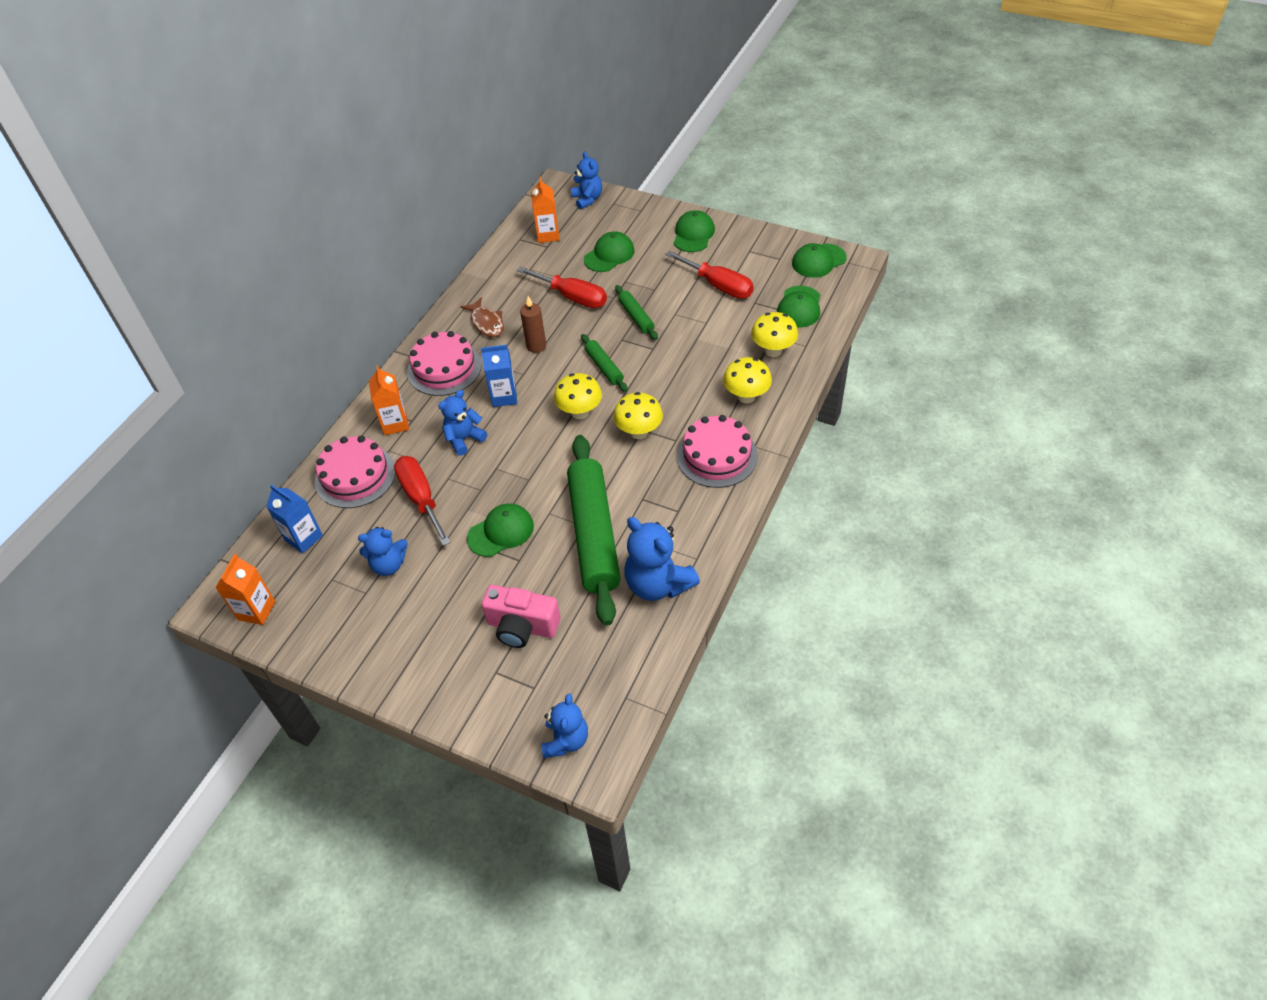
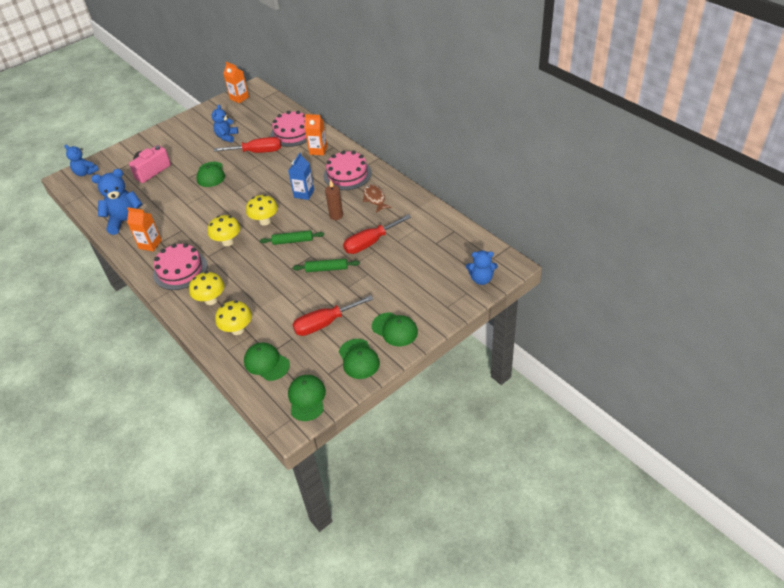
camera: 115 degrees right, 5 degrees down
(304, 538) = (267, 114): blue carton -> none
(464, 439) = (285, 173): blue teddy bear -> none
(486, 323) = (374, 198): brown fish -> brown fish turned 75 degrees clockwise
(548, 235) = (449, 246): orange carton -> orange carton (150, 244)
(594, 534) = (177, 206): green rolling pin -> none
(609, 255) = (403, 273): green cap -> green cap (358, 359)

